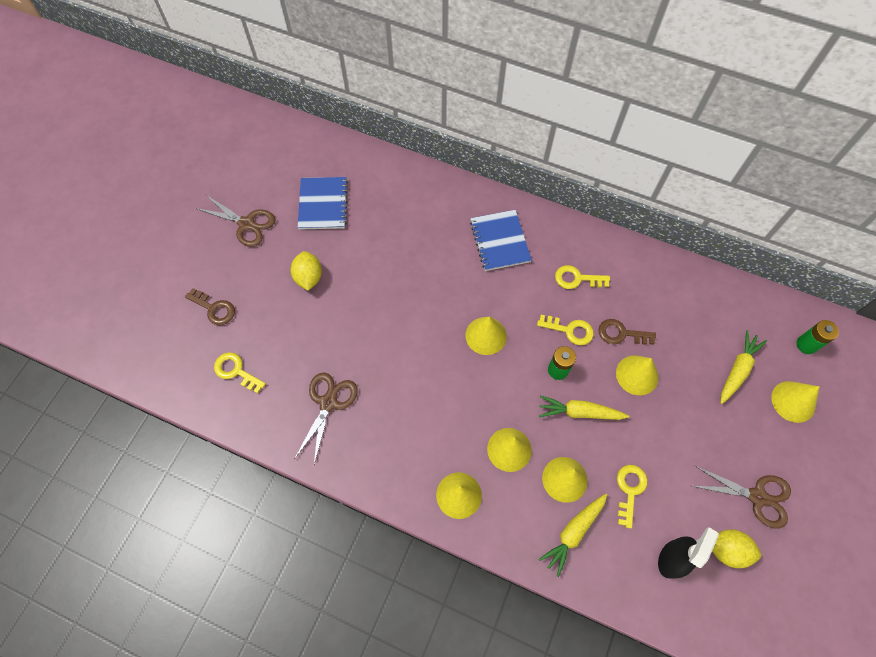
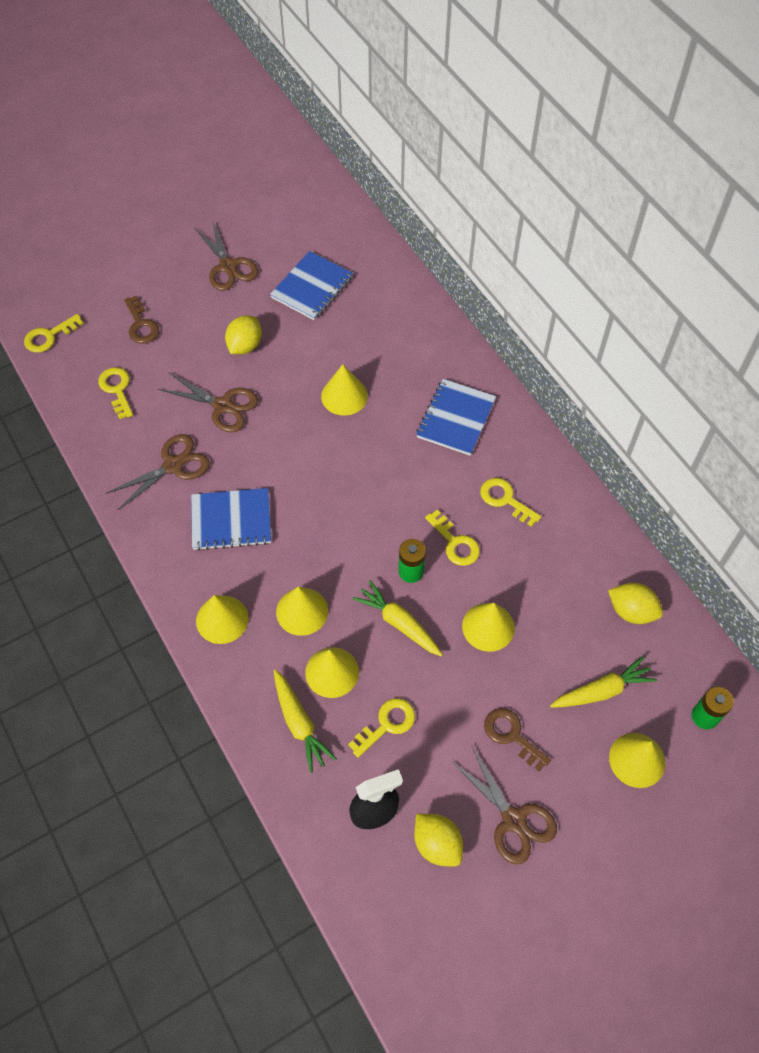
camera: 35 degrees right, 5 degrees down
(145, 362) = (49, 336): none -> yellow key
(329, 333) = (223, 406): none -> brown scissors
(405, 416) = (231, 520): none -> blue notebook
(486, 335) = (367, 496): yellow cone -> yellow cone (344, 396)
(573, 532) = (299, 723): yellow carrot -> yellow carrot turned 105 degrees counterclockwise
(621, 333) = (506, 578): brown key -> brown key (511, 735)
(712, 304) = (631, 611): none -> yellow lemon

